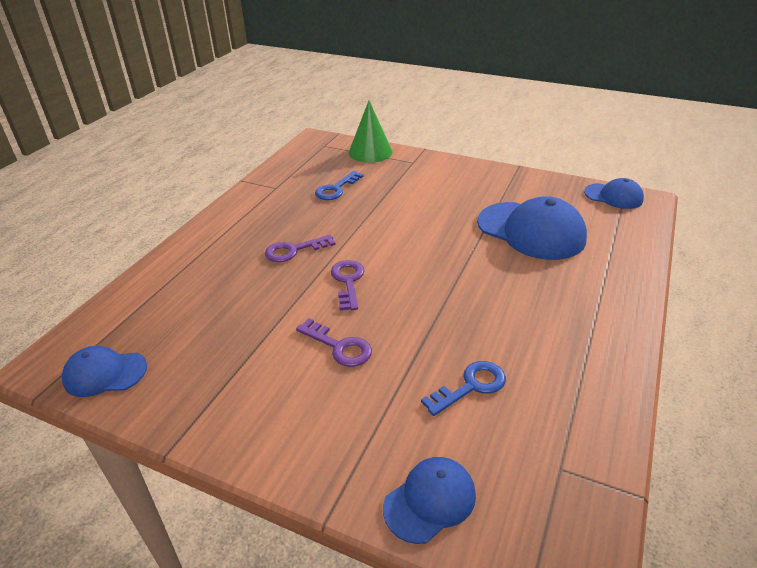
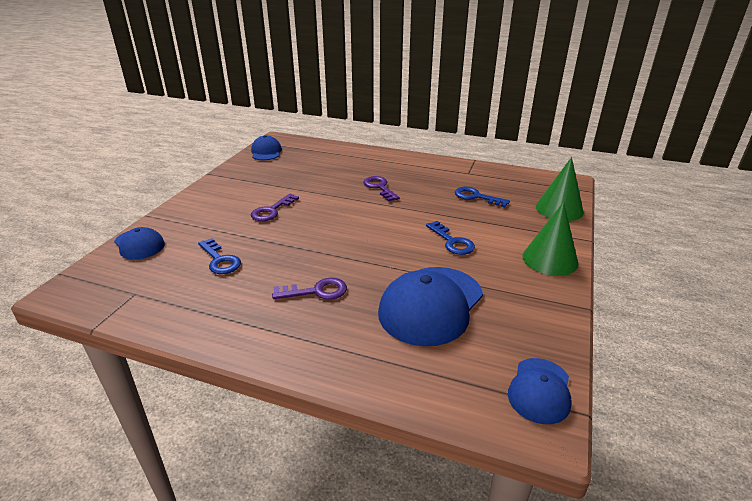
camera: 85 degrees right, 5 degrees down
(348, 281) = (341, 210): purple key -> purple key (316, 291)
(426, 211) = (452, 241): none -> blue key
(455, 169) = (550, 259): none -> green cone

